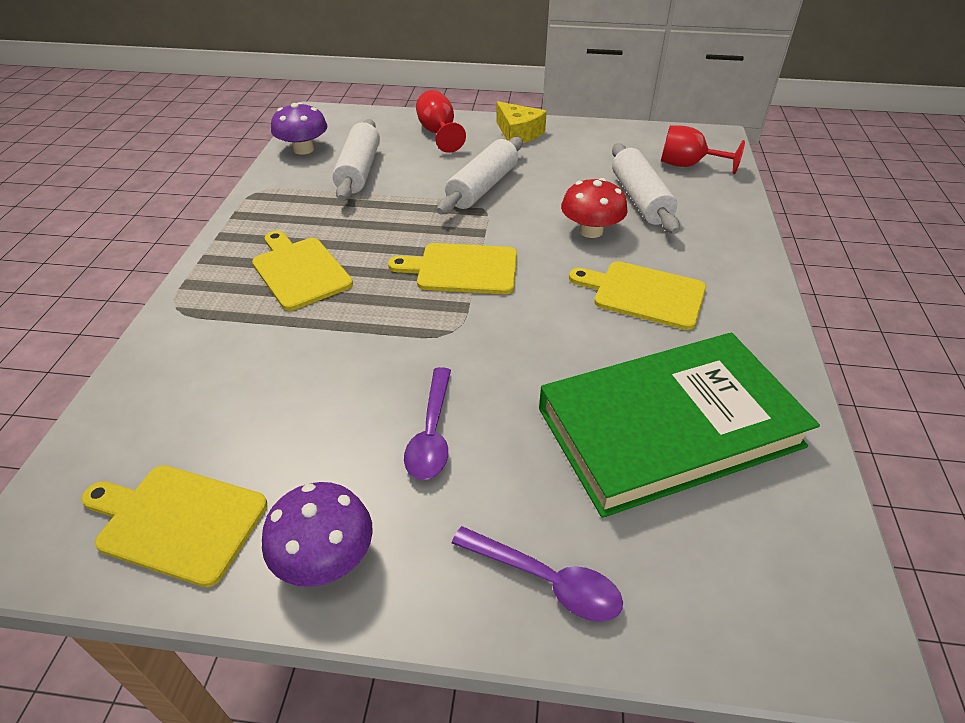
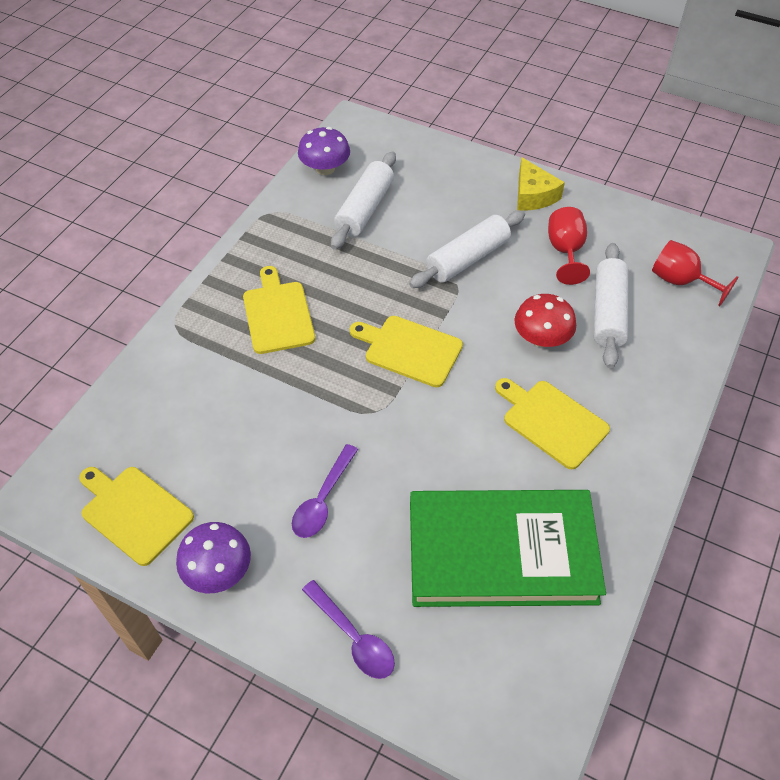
camera: 20 degrees right, 10 degrees up
(438, 133) = (456, 177): red goblet -> red goblet (565, 251)

